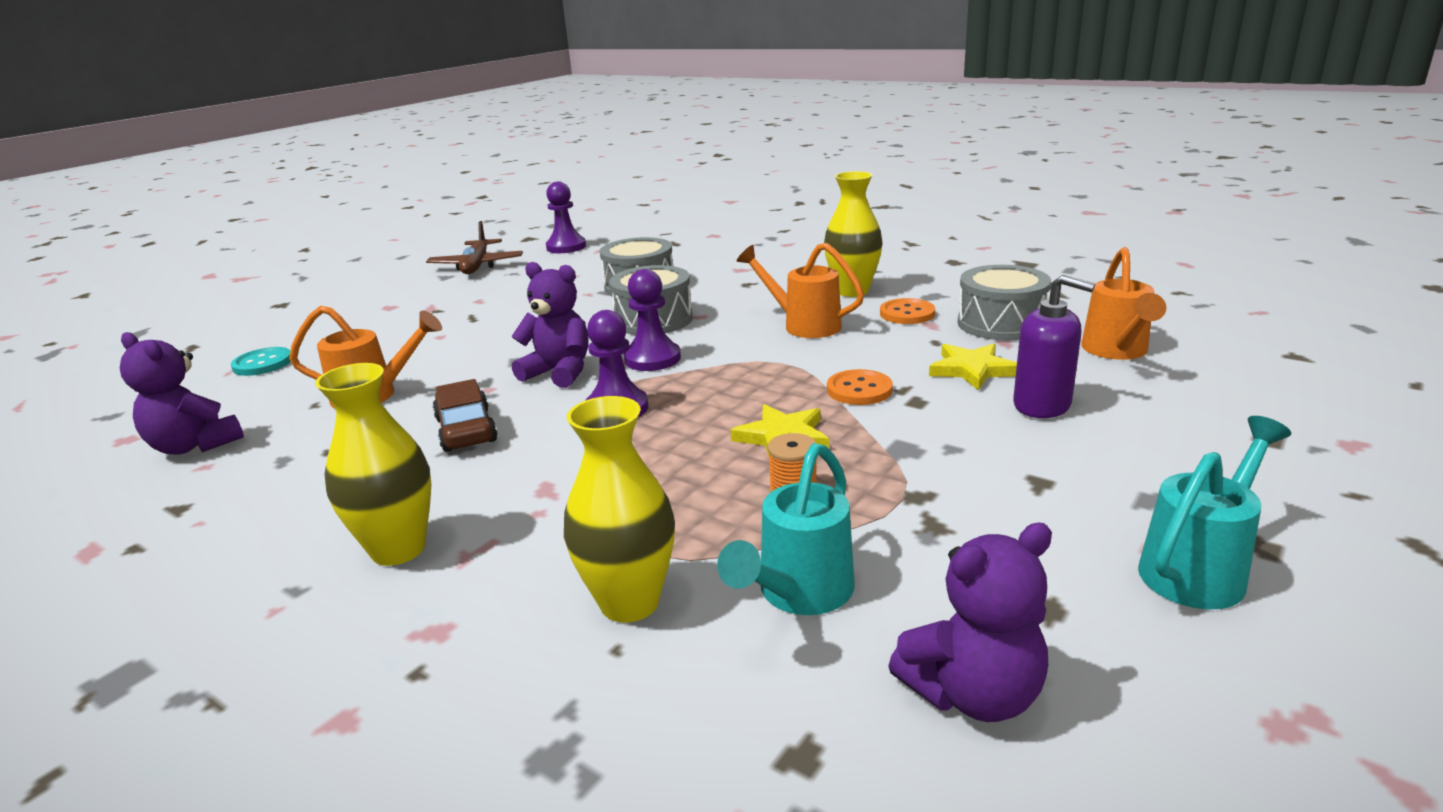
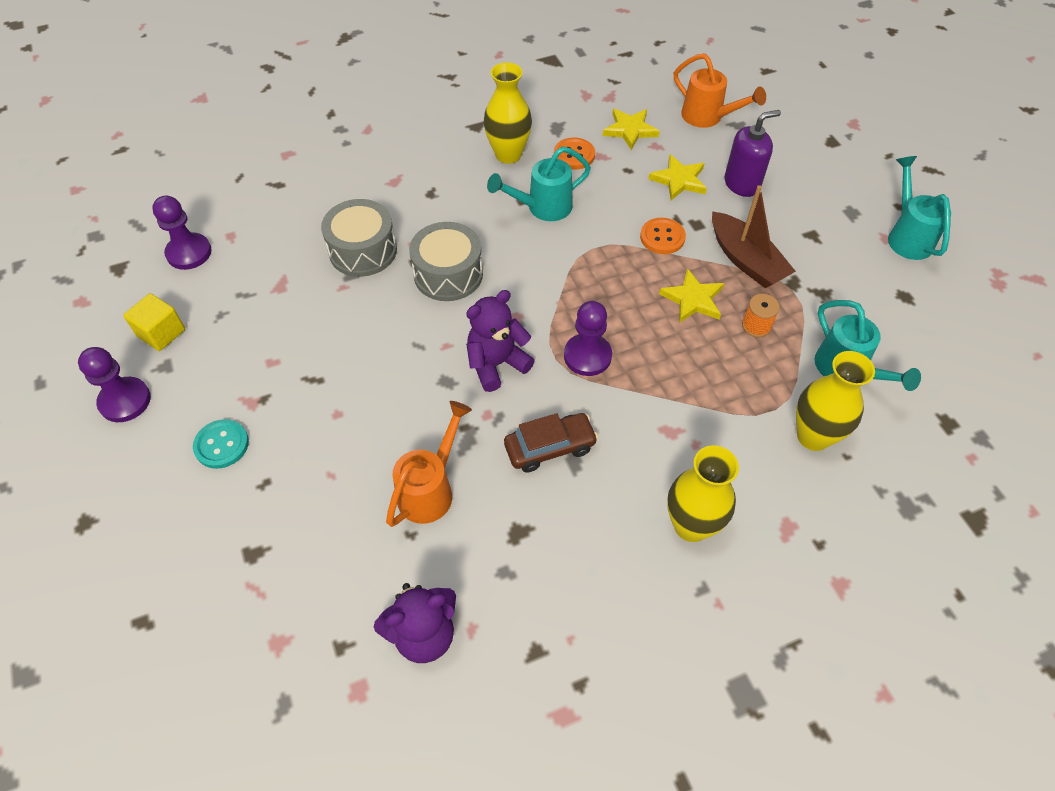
camera: 60 degrees left, 30 degrees up
(263, 363) = (266, 561): turquoise button -> turquoise button (221, 445)
(466, 430) = (550, 447): brown car -> brown car turned 150 degrees clockwise
(477, 266) = (161, 333): brown plane -> yellow cube
(652, 359) = (522, 305): purple pawn -> purple pawn (125, 401)
(803, 325) = (542, 208): orange watering can -> turquoise watering can
(905, 449) = (746, 260): none -> brown boat
(973, 694) = (941, 352): purple teddy bear -> none
(1001, 323) = (630, 130): grey drum -> yellow star

